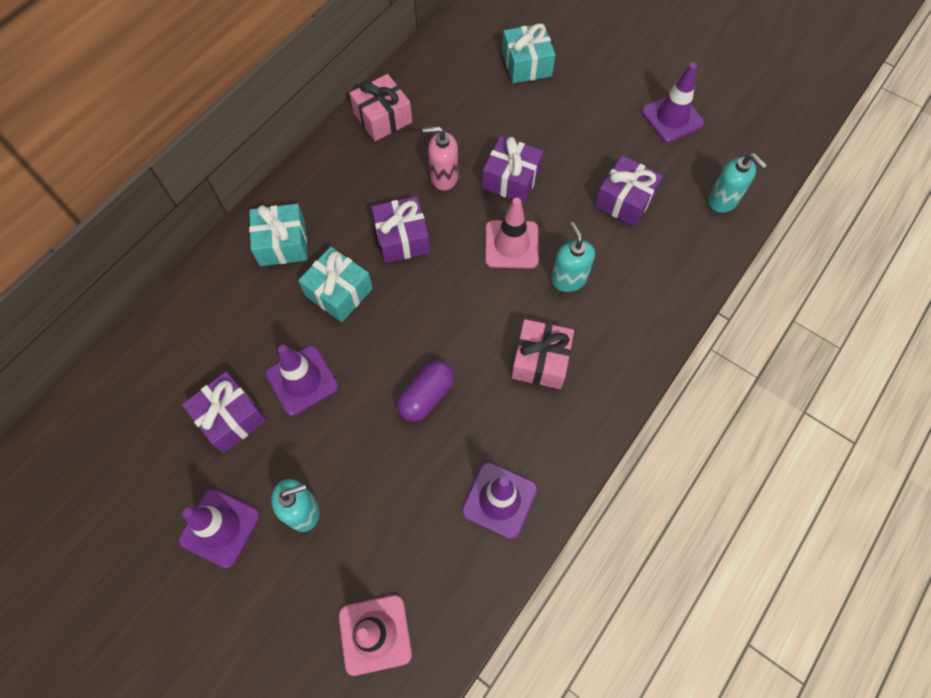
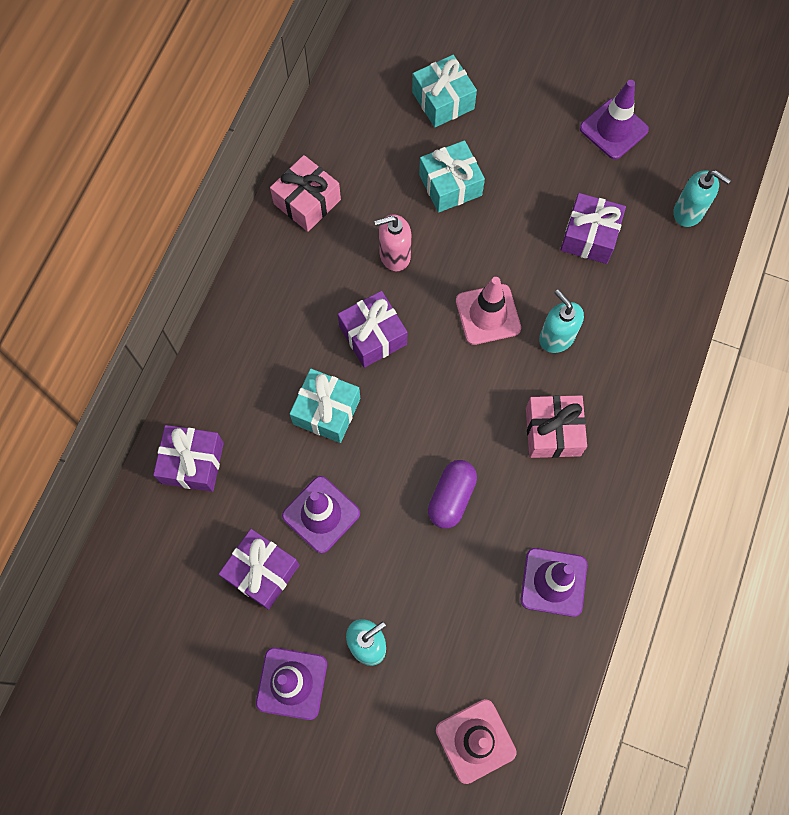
camera: 15 degrees left, 5 degrees up
(282, 243) = (249, 373): turquoise gift -> turquoise gift (450, 185)
(511, 179) = (466, 241): purple gift -> purple gift (192, 463)

